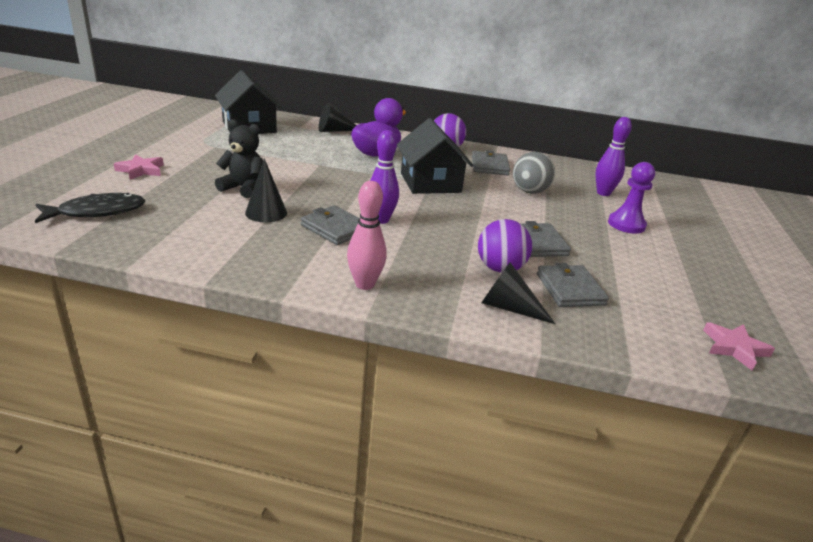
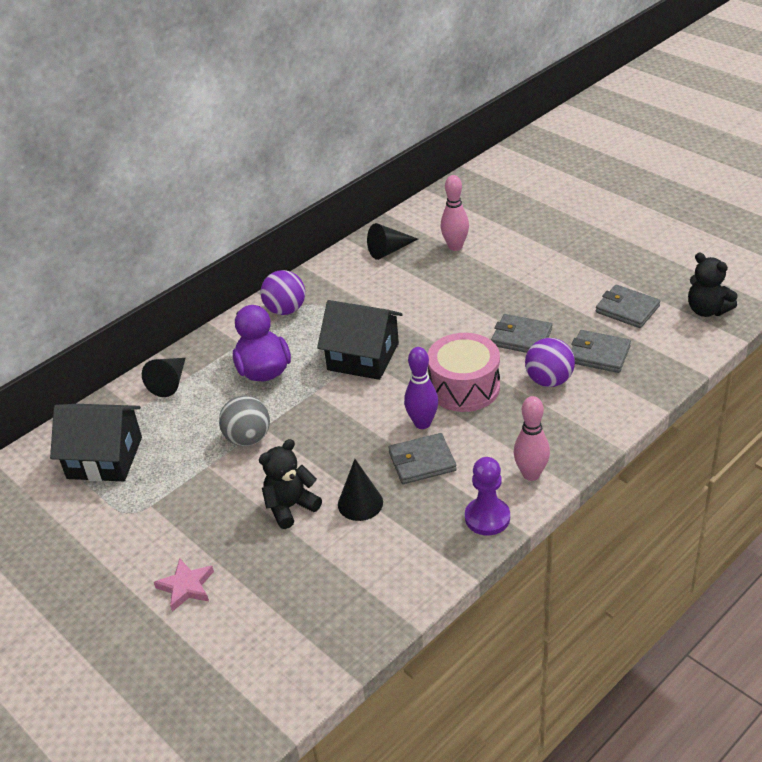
camera: 50 degrees left, 10 degrees up
(97, 212) = (282, 640): black fish -> none
(443, 229) = (464, 387): none -> pink drum
(489, 166) = (350, 295): grey wallet -> grey wallet (627, 309)
(508, 307) = (606, 401): black cone -> black cone (389, 250)
(529, 191) = (423, 294): grey ball -> grey ball (248, 438)
(603, 193) = (455, 247): purple bowling pin -> pink bowling pin
(626, 224) = (520, 265): purple pawn -> purple pawn (487, 518)
(734, 348) = (707, 310): pink star -> black teddy bear

